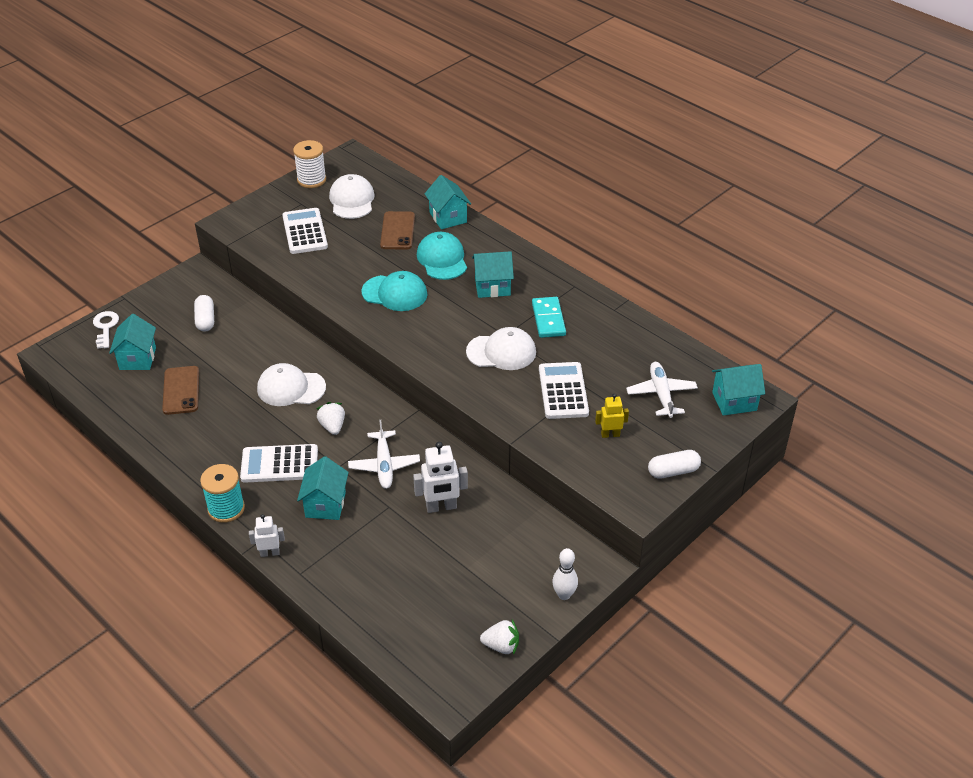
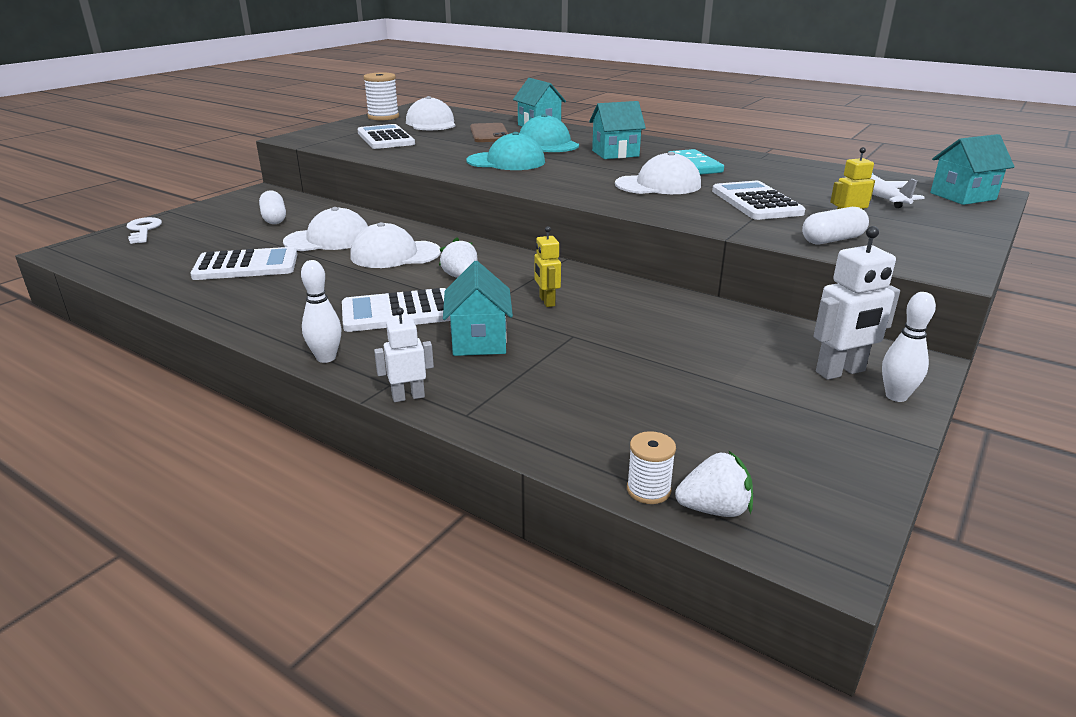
camera: 10 degrees left, 15 degrees down
(137, 358) = (185, 247): turquoise house -> none
(181, 390) = (246, 265): brown phone -> white calculator
(226, 508) = (326, 358): turquoise spool -> white bowling pin
(244, 359) = (328, 239): none -> white cap
(380, 646) = (648, 490): none -> white spool
(384, 465) = (546, 301): white plane -> yellow robot
(441, 507) = (648, 330): white robot -> white robot (840, 372)
(501, 646) = (854, 465): white strawberry -> white strawberry (714, 509)
(673, 471) = (958, 243): white capsule -> white capsule (832, 240)

